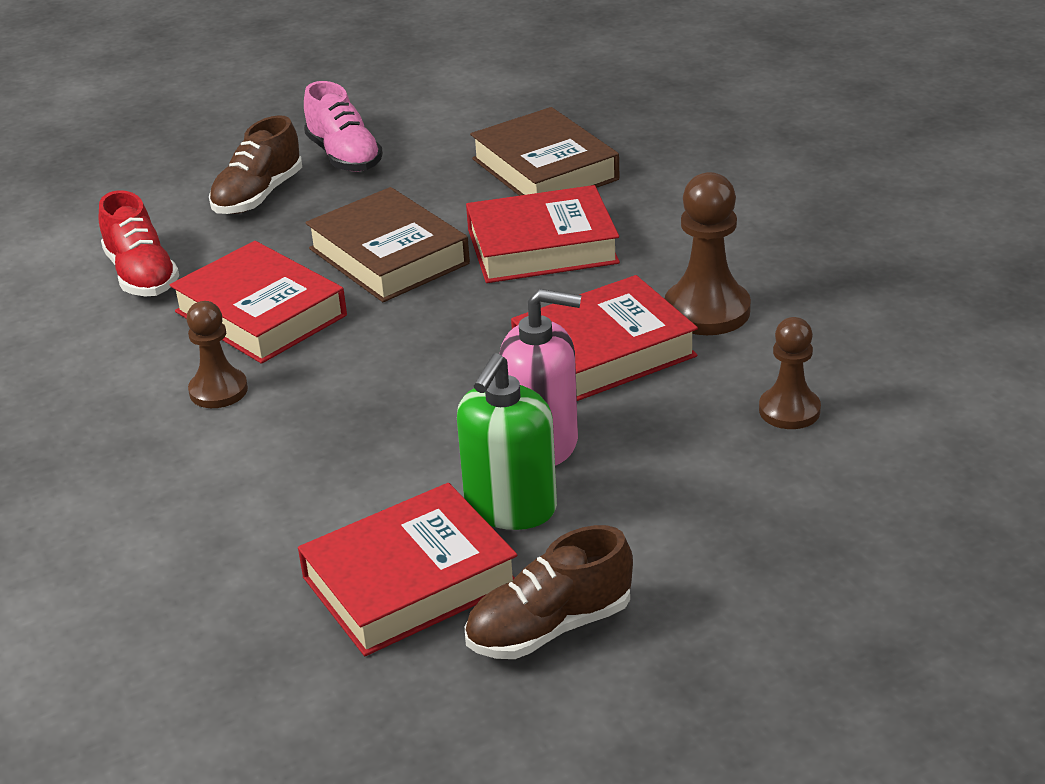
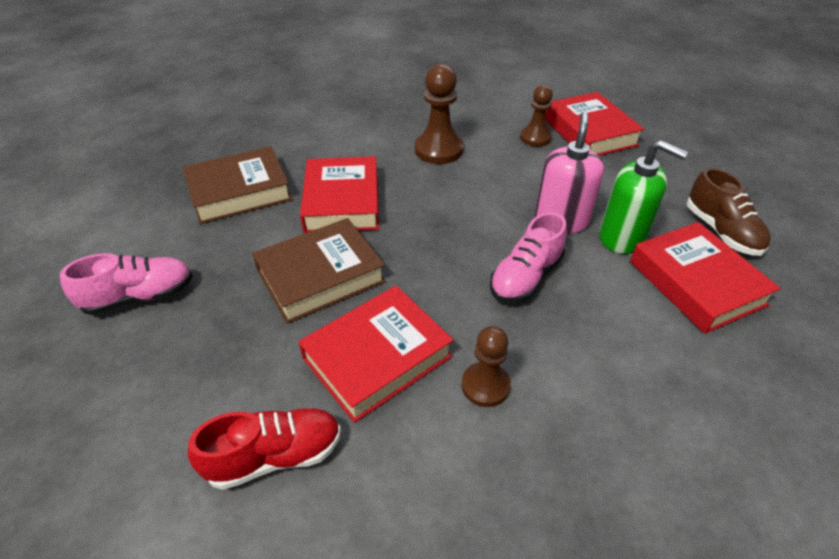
camera: 85 degrees left, 10 degrees up
(258, 196) = (172, 359): brown shoe -> none
(403, 413) = (525, 277): none -> pink shoe
(604, 351) = (471, 189): red book -> red book (589, 132)

